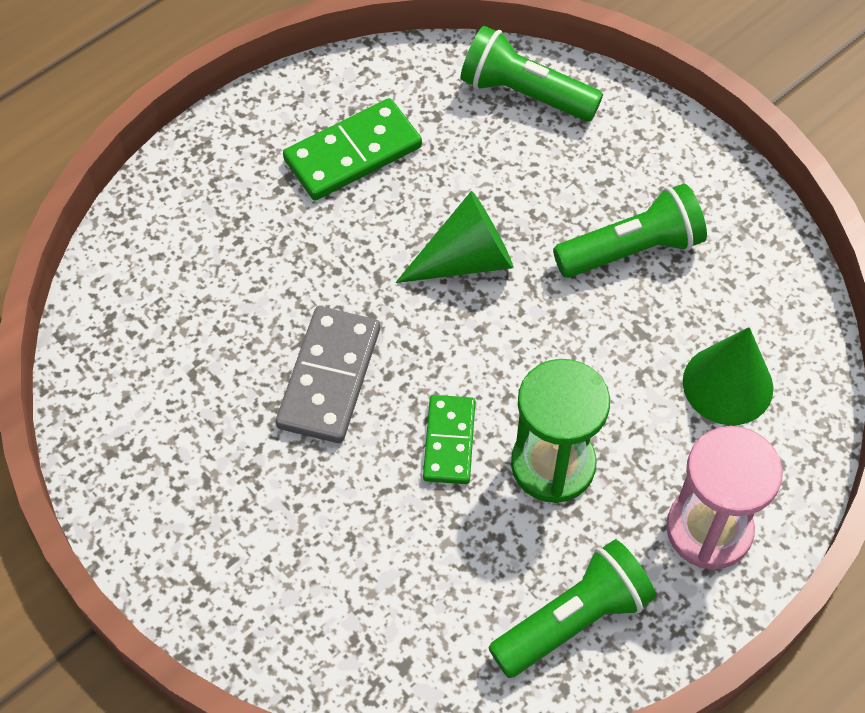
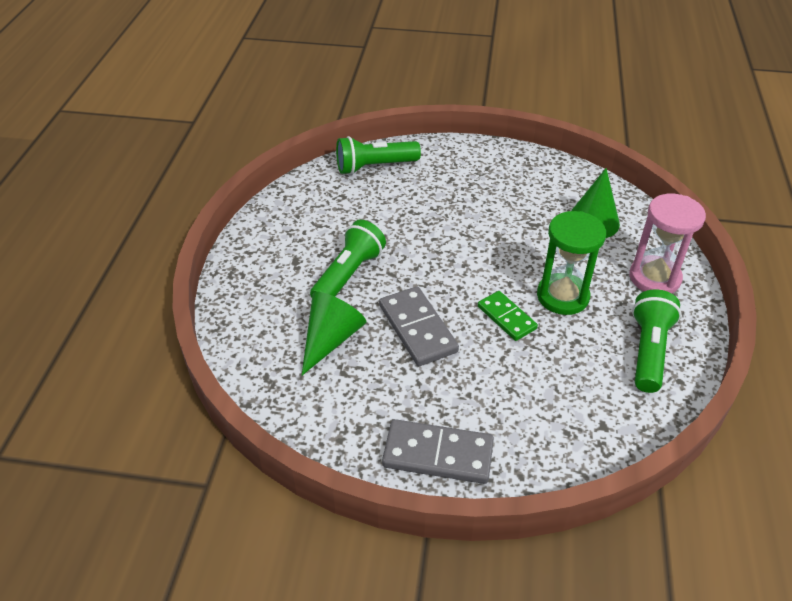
camera: 40 degrees left, 15 degrees down
(189, 551) = (438, 454): none -> grey domino
(353, 153) = (318, 231): green domino -> none
(466, 259) = (425, 242): green cone -> green cone (331, 339)
(631, 250) = (493, 197): green flashlight -> green flashlight (348, 274)

